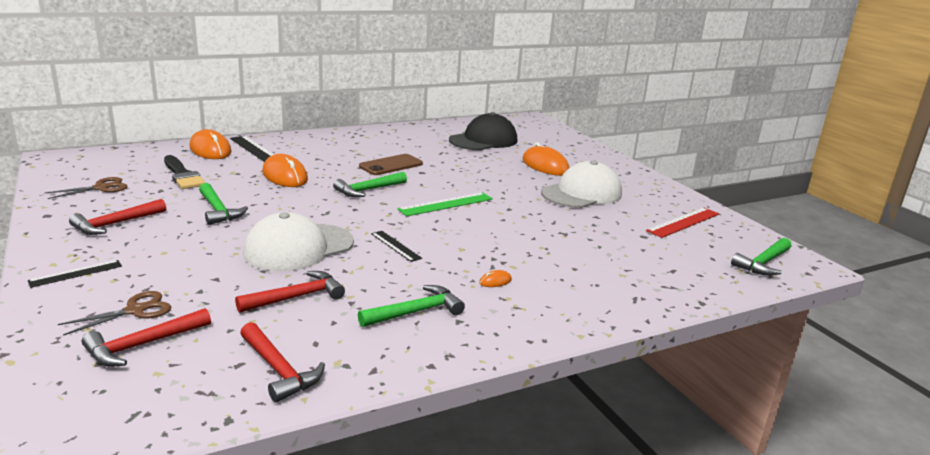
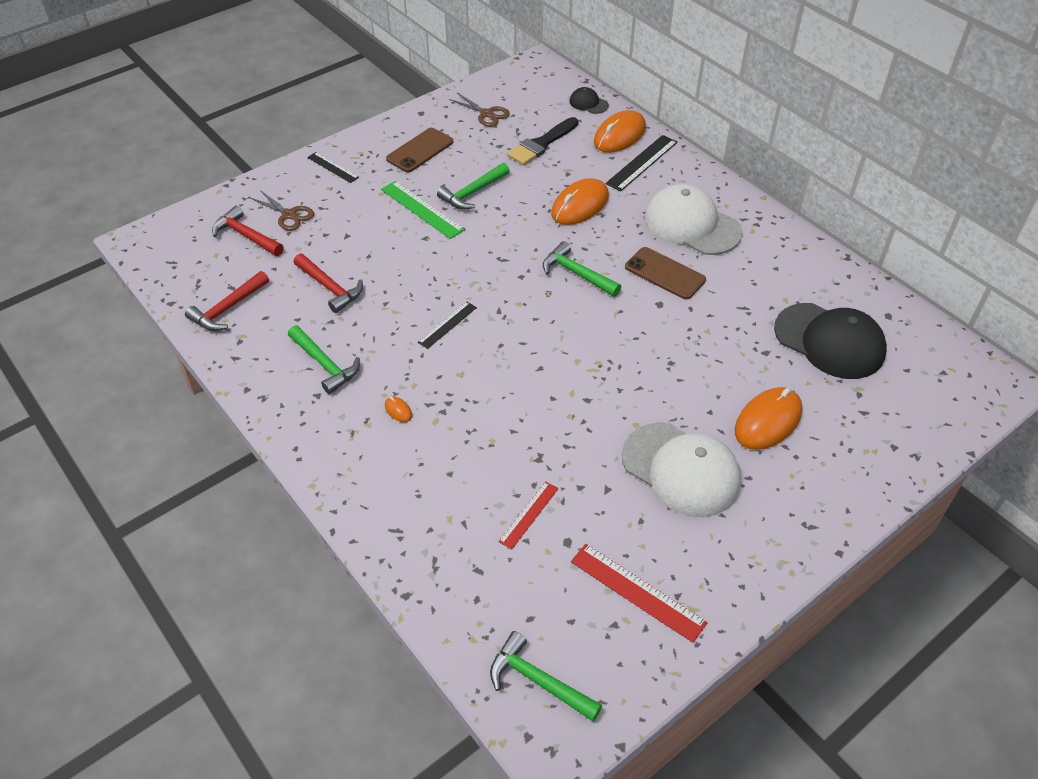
camera: 80 degrees right, 25 degrees up
(115, 224) = (420, 150): red hammer -> brown phone
(149, 151) = (588, 103): none -> black cap
(298, 248) = (418, 263): white cap -> white cap (692, 225)
(446, 204) = (571, 342): green ruler -> green ruler (422, 209)
(619, 245) = (528, 514): none -> red ruler

